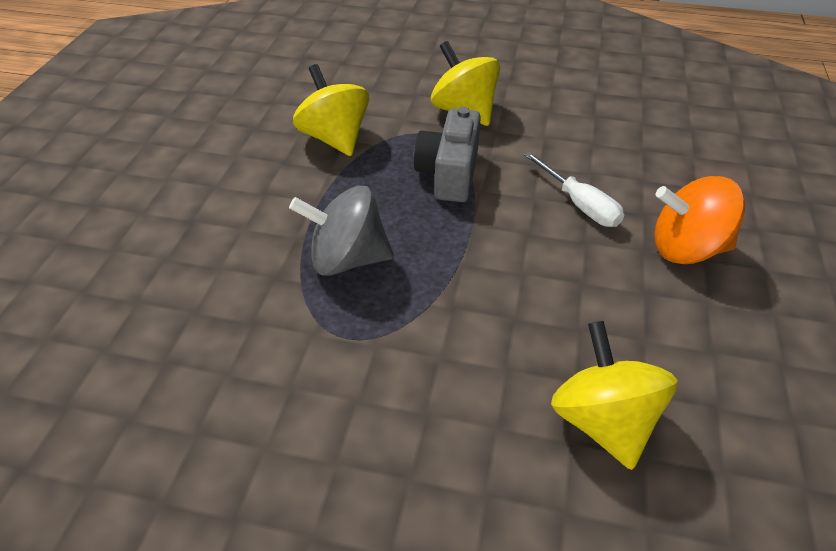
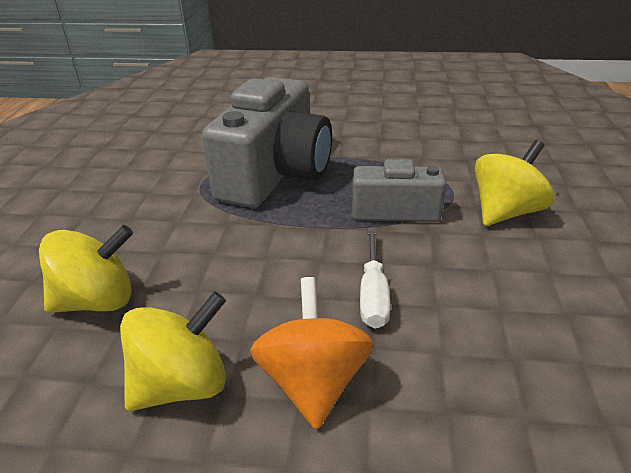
camera: 85 degrees right, 10 degrees down
(335, 138) = (421, 152): yellow spinning top -> yellow spinning top (182, 384)
(347, 259) = (276, 174): grey spinning top -> grey camera
(579, 204) = (373, 294): white screwdriver -> white screwdriver turned 45 degrees counterclockwise

